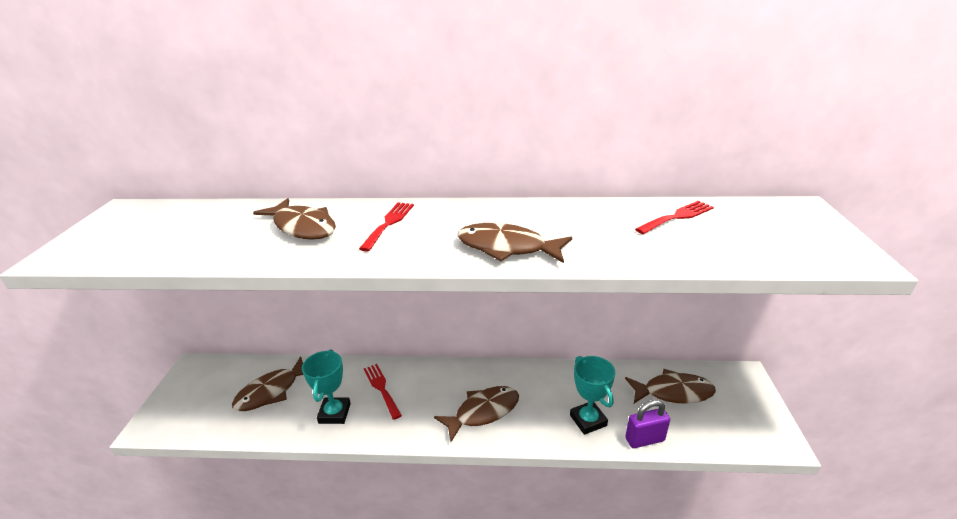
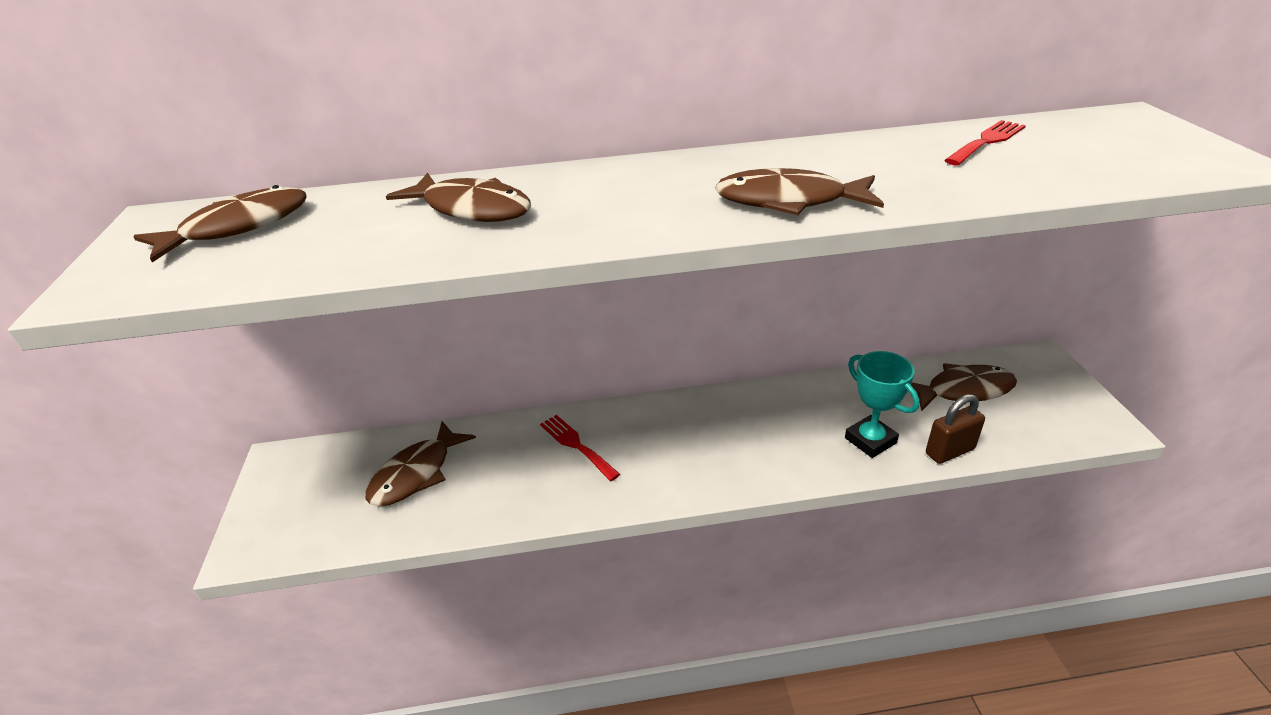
camera: 10 degrees left, 5 degrees up
(334, 413) = (522, 487): turquoise trophy -> none
(389, 223) = (599, 190): red fork -> none
(483, 412) = (729, 452): brown fish -> brown fish (238, 227)
(644, 439) = (949, 451): purple padlock -> brown padlock

